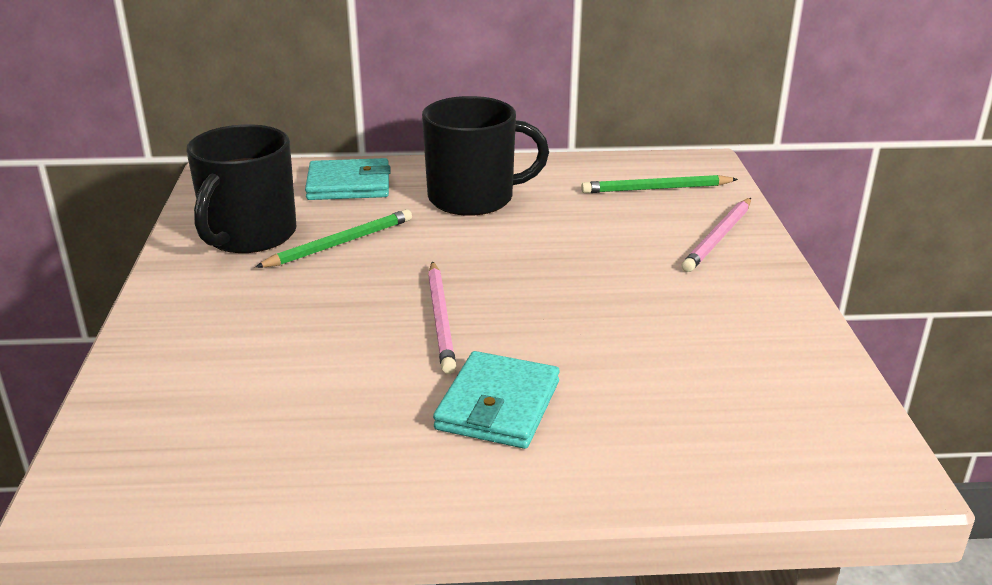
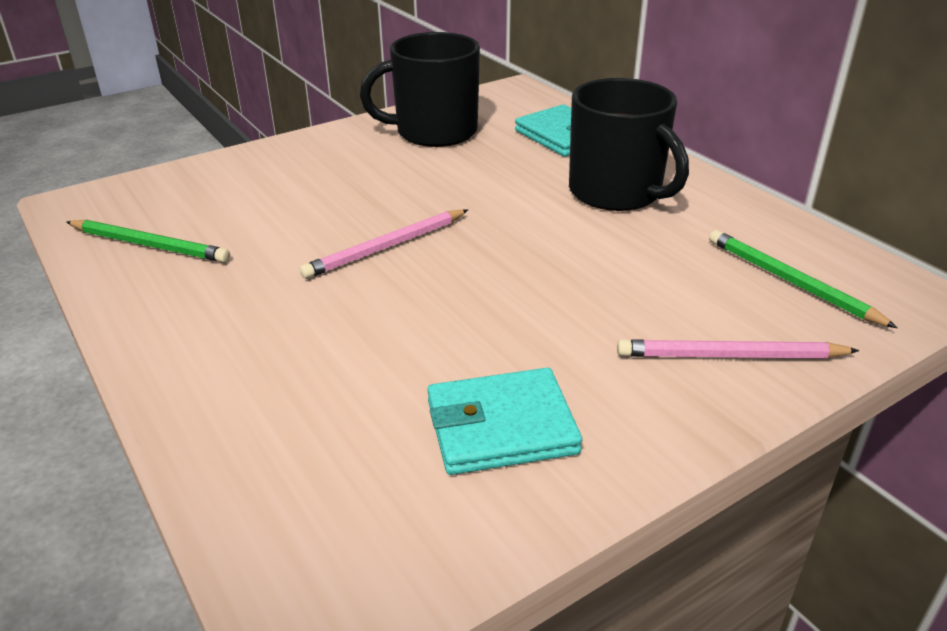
camera: 60 degrees right, 5 degrees up
(339, 243) = (462, 166): green pencil -> green pencil (149, 245)
(498, 405) = (273, 317): turquoise wallet -> turquoise wallet (501, 427)

